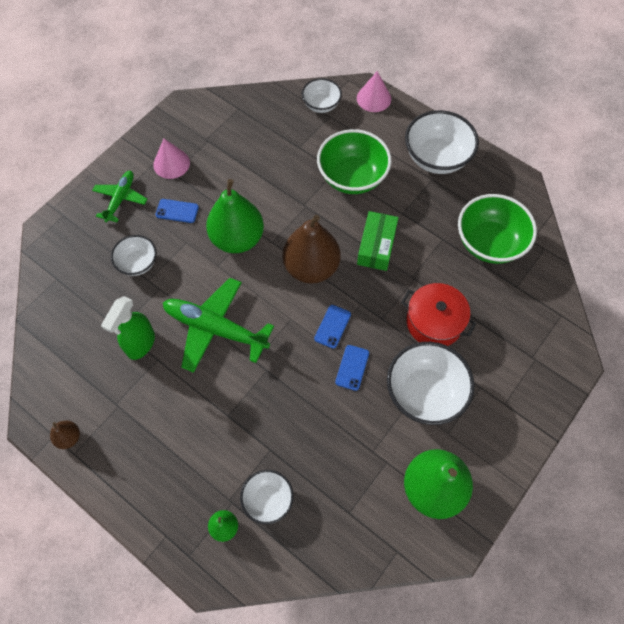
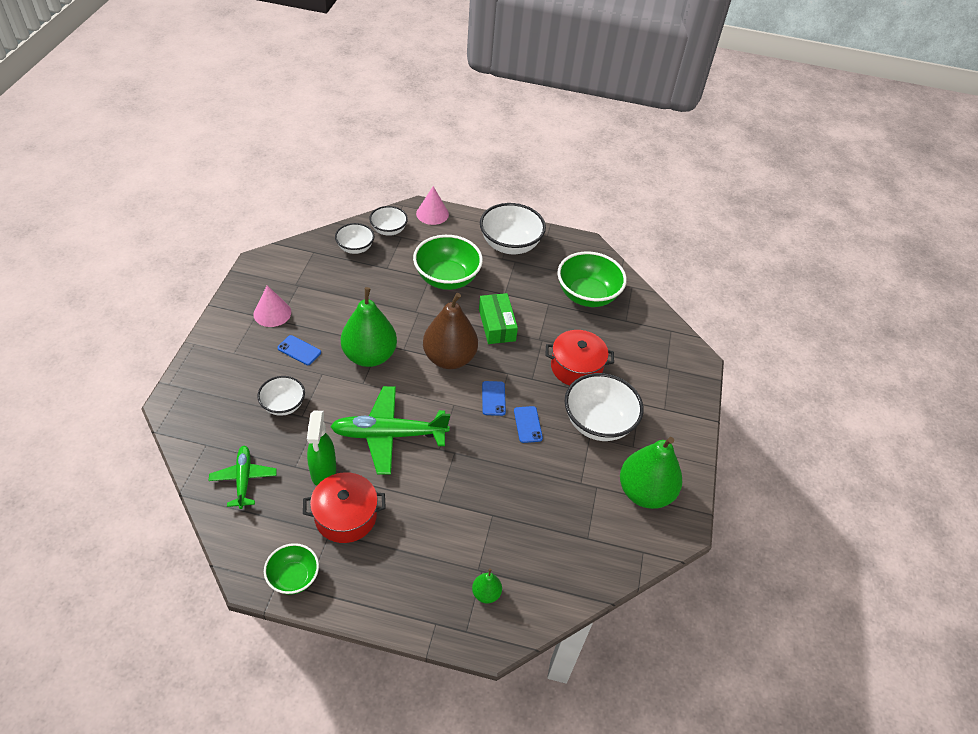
camera: 30 degrees left, 15 degrees down
(69, 437) = (293, 577): brown pear -> green bowl
(120, 199) = (236, 356): green plane -> green plane (243, 479)
(139, 396) = (345, 516): none -> red pot
(177, 211) = (299, 350): blue phone -> blue phone turned 45 degrees clockwise
(268, 500) = (512, 555): white bowl -> white bowl (355, 248)

